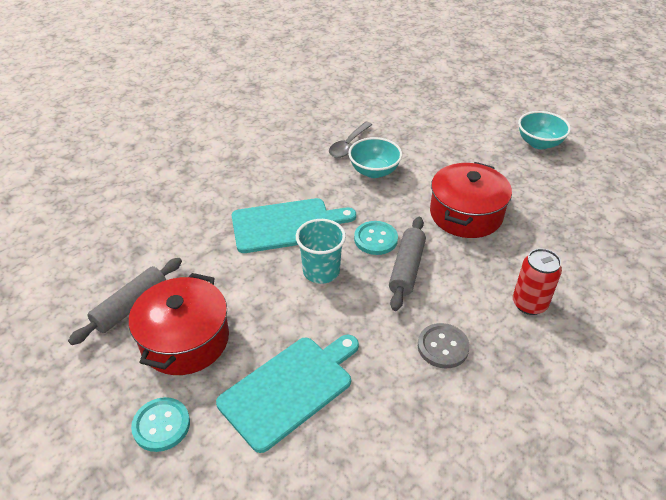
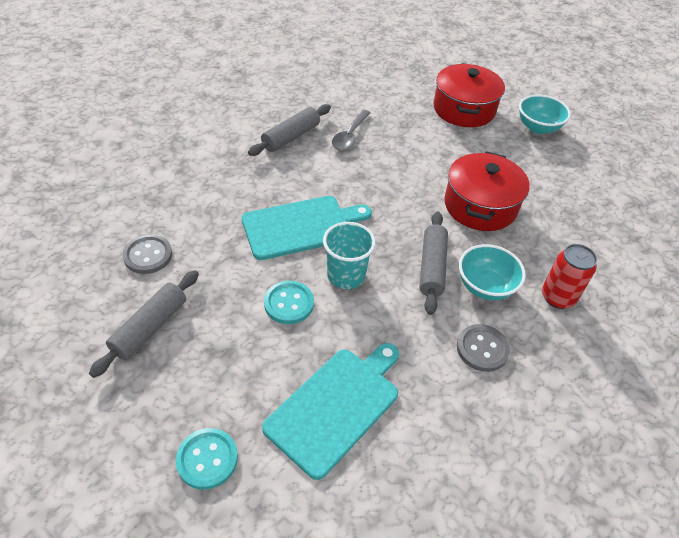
camera: 10 degrees left, 5 degrees up
(141, 244) = (148, 255): none -> grey button
(185, 340) = (215, 361): red pot -> red pot (464, 109)
(292, 144) = (291, 137): none -> grey rolling pin
(374, 171) = (381, 163): turquoise bowl -> turquoise bowl (485, 286)
(375, 239) = (395, 237): turquoise button -> turquoise button (289, 303)

